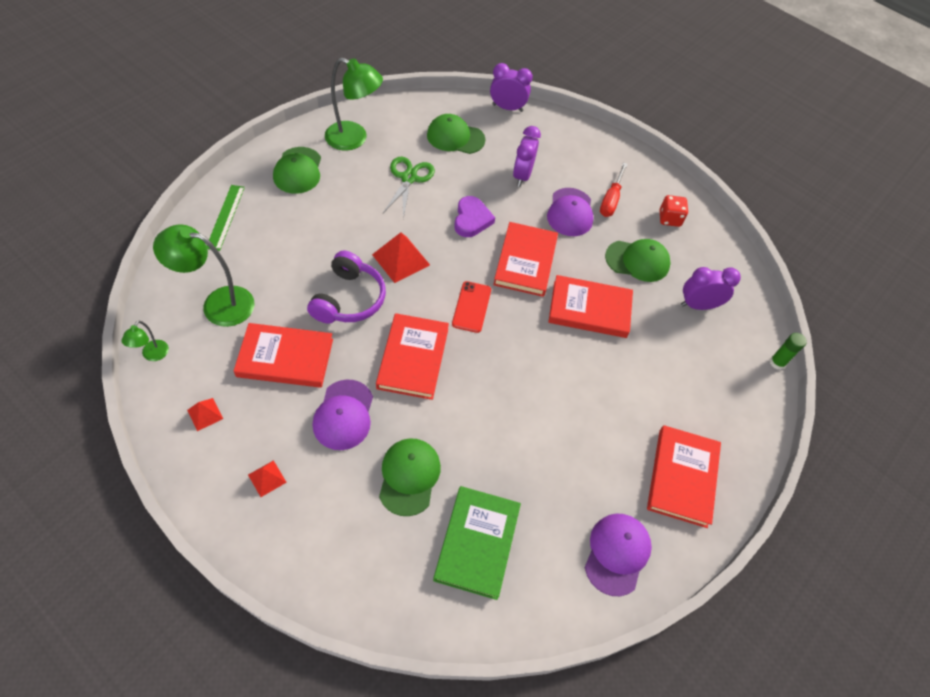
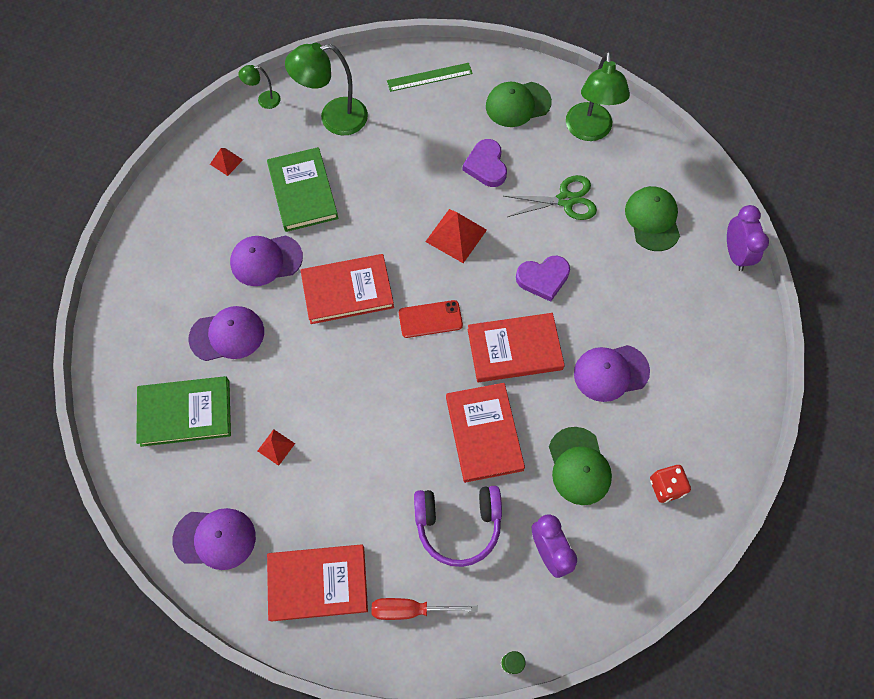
camera: 75 degrees right, 10 degrees up
(218, 304) = (334, 118): green lamp -> green lamp turned 90 degrees counterclockwise
(267, 478) = (187, 231): red pyramid -> red pyramid (276, 447)
(285, 358) = (303, 192): red book -> green book
(345, 214) = (486, 166): none -> purple heart
(349, 299) = (387, 212): purple headphones -> purple headphones (458, 524)
(409, 476) = (227, 335): green cap -> purple cap
(522, 175) = (636, 305): purple clock -> none
(611, 200) = (656, 411): red screwdriver -> red screwdriver (410, 609)

